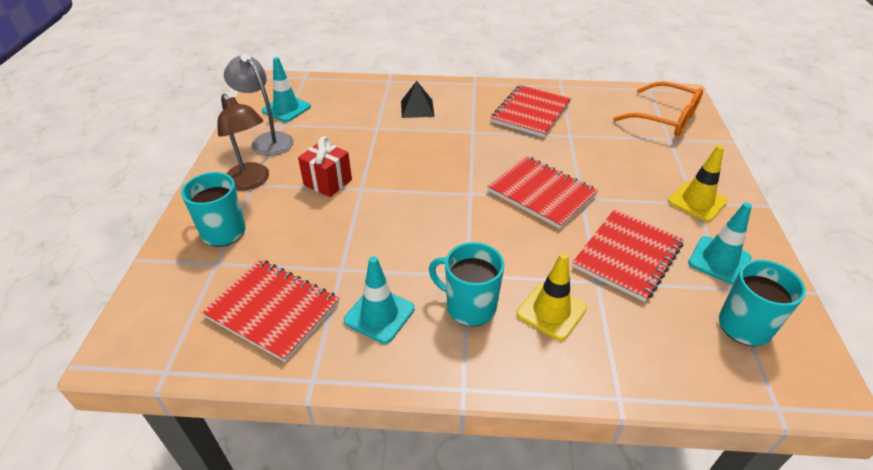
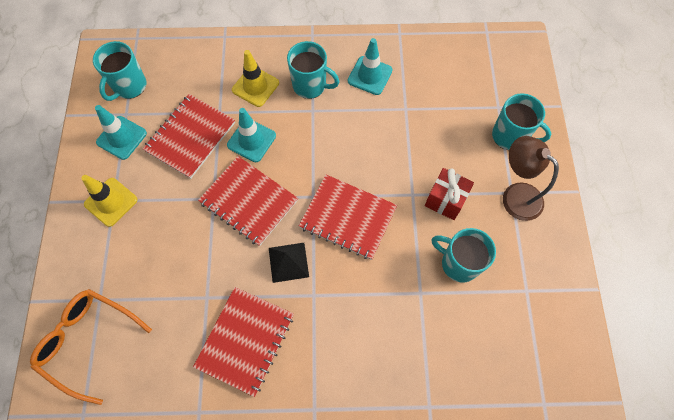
camera: 175 degrees right, 25 degrees up
(267, 140) = (529, 260): grey lamp -> none
(272, 310) = (441, 73): red notebook -> red notebook (348, 217)
(286, 109) = (535, 323): turquoise traffic cone -> turquoise traffic cone (251, 140)
(334, 142) = (458, 263): none -> turquoise mug
(417, 108) = (381, 338): black pyramid -> black pyramid (288, 262)

